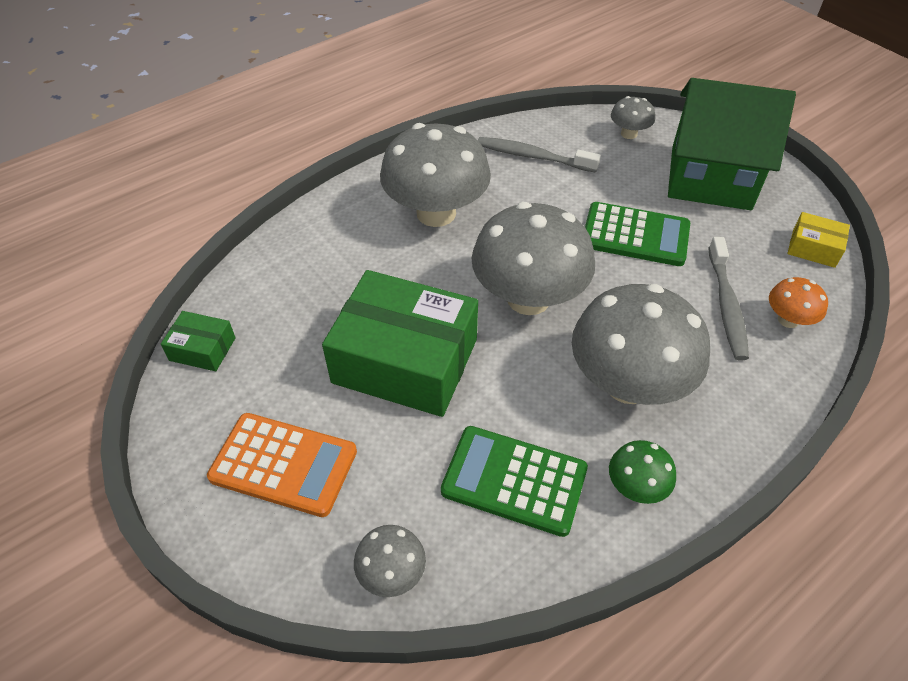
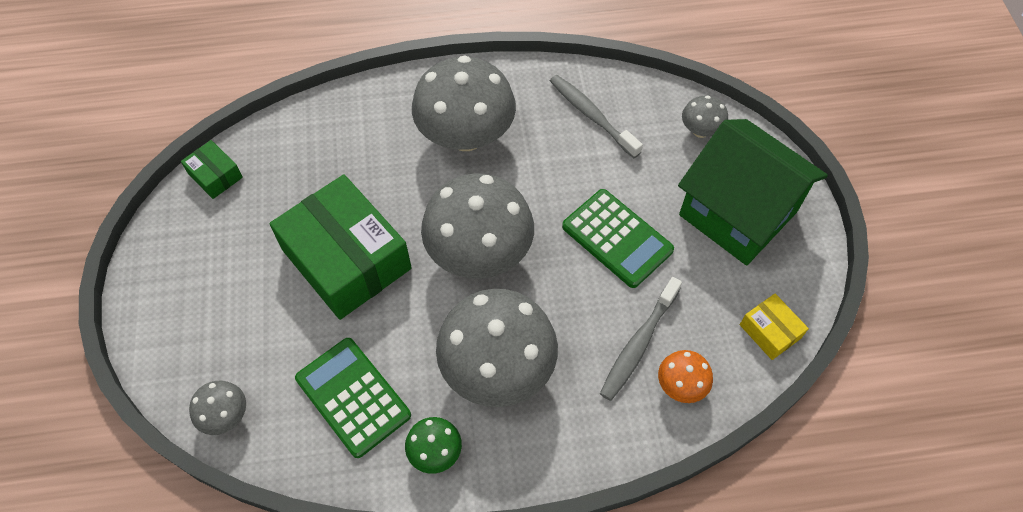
camera: 30 degrees right, 10 degrees up
(283, 464) = (210, 297): orange calculator -> none

